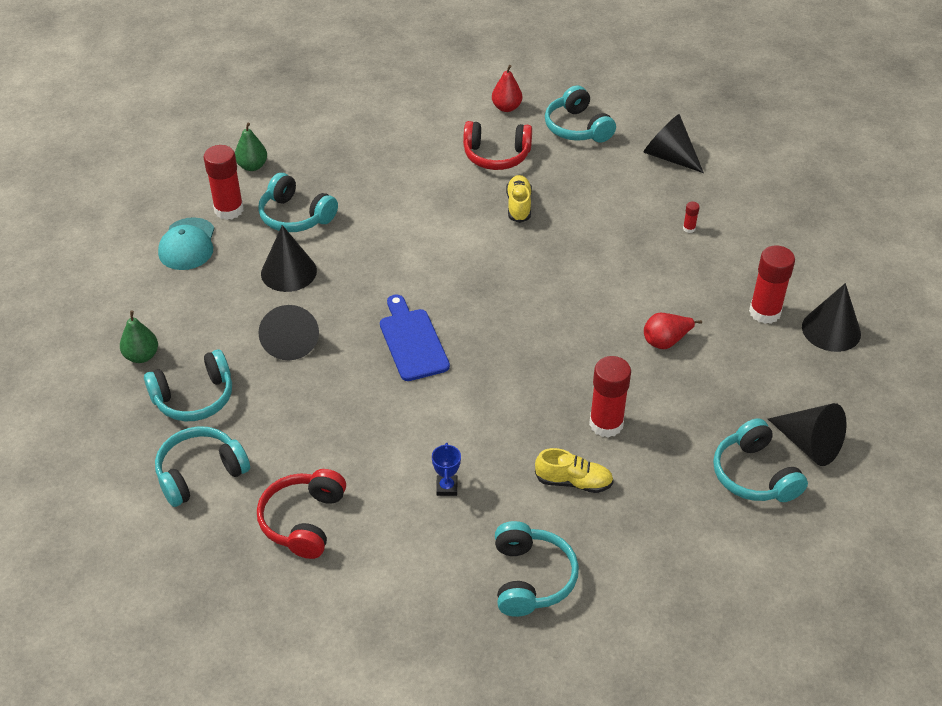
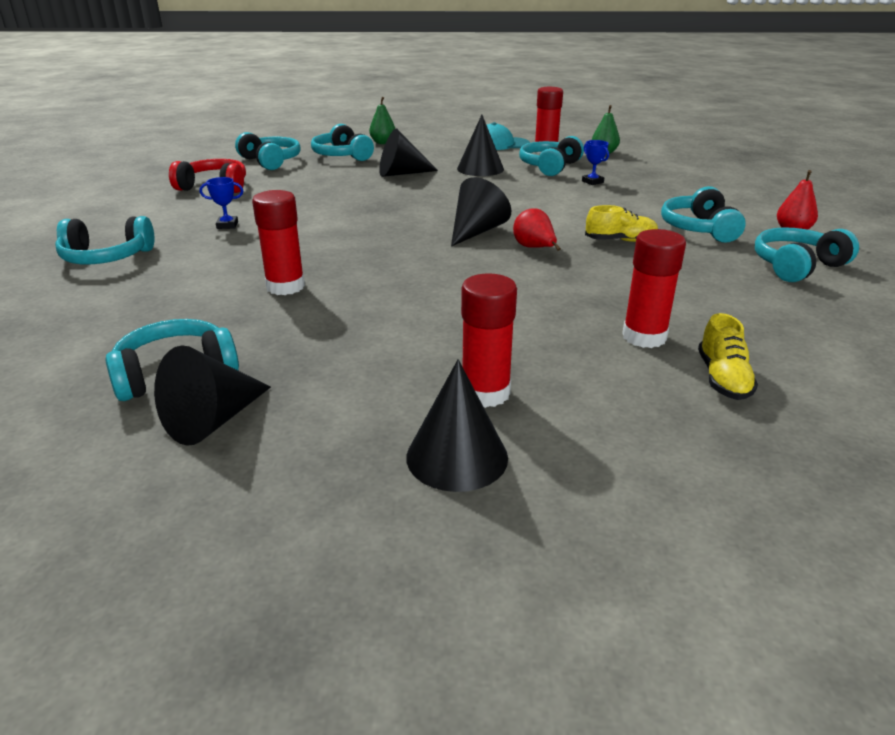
camera: 85 degrees right, 15 degrees down
(356, 193) = (592, 182): none -> blue trophy
(412, 341) = (404, 207): blue cutting board -> none
(496, 155) = (699, 229): red headphones -> turquoise headphones
(573, 482) = (211, 272): yellow shoe -> yellow shoe (722, 378)
(666, 341) = (415, 319): red pear -> red pear (534, 248)
(669, 157) = (797, 324): black cone -> black cone (476, 231)
(689, 228) = (644, 337): red glue stick -> red glue stick, size x2.36

